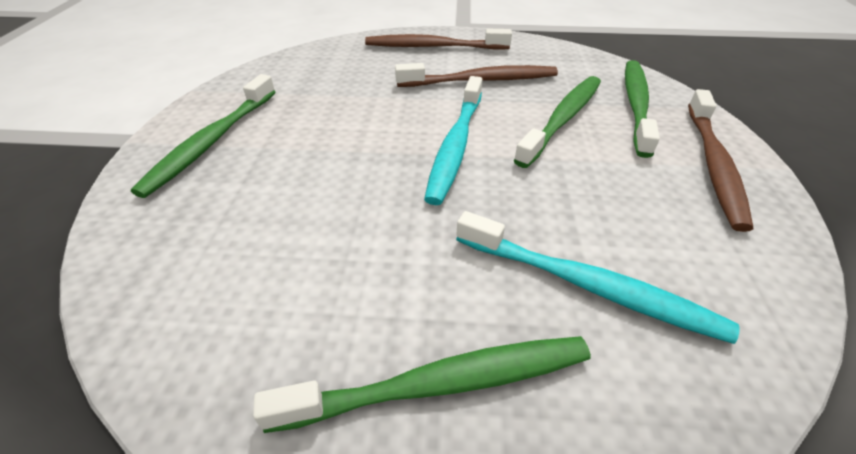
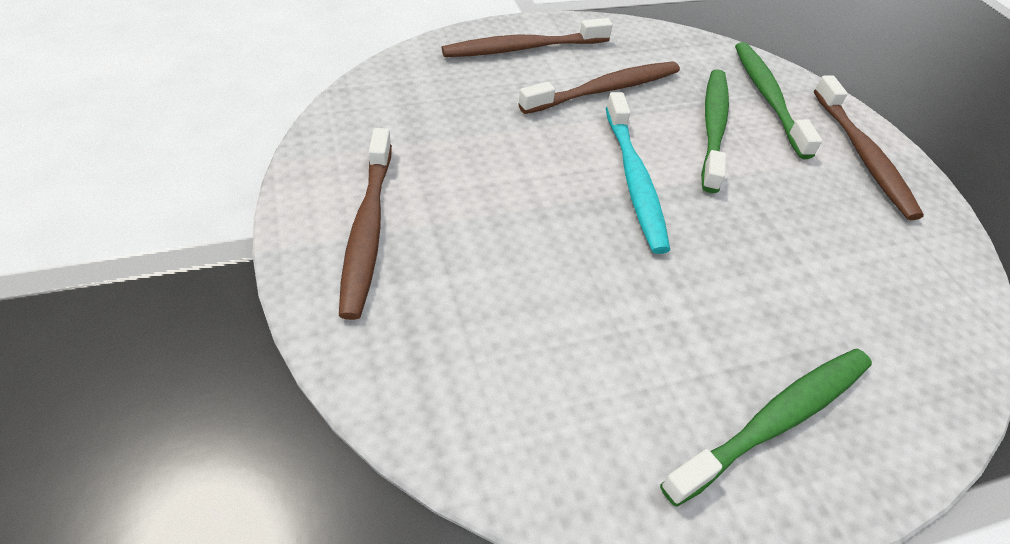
camera: 25 degrees left, 5 degrees up
(211, 141) = (367, 229): green toothbrush -> brown toothbrush
(588, 285) = (831, 301): turquoise toothbrush -> none

